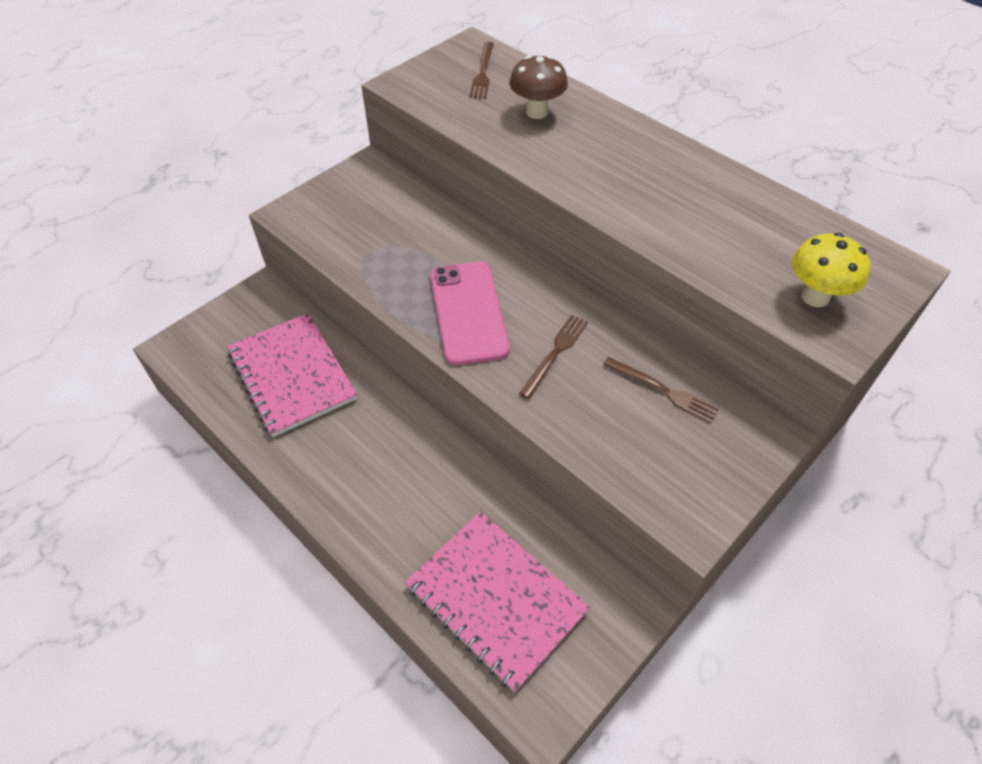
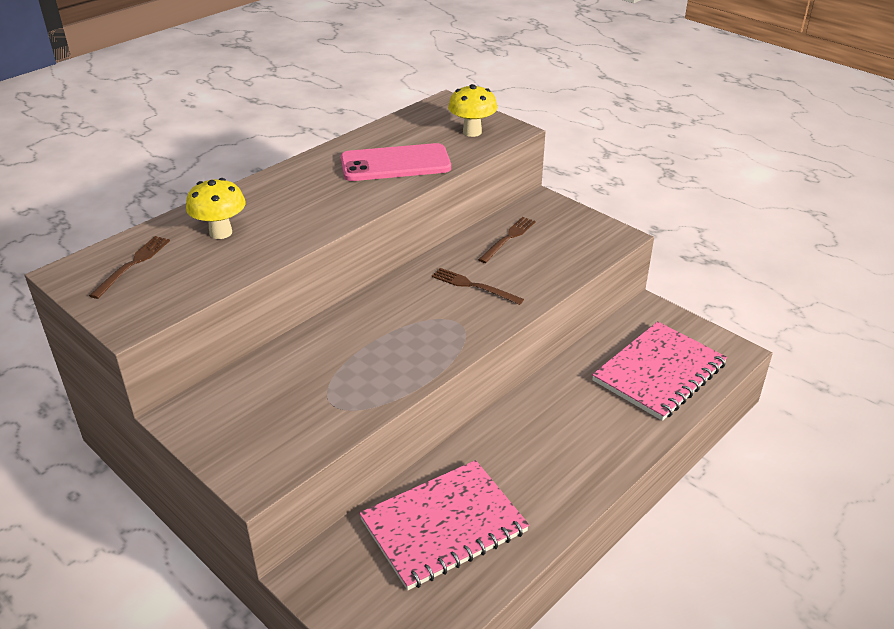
camera: 90 degrees left, 15 degrees down
(468, 312) = (426, 334): pink phone -> pink phone (395, 164)
(483, 72) = (133, 264): brown fork -> brown fork turned 75 degrees counterclockwise
(536, 112) = (221, 232): brown mushroom -> yellow mushroom

